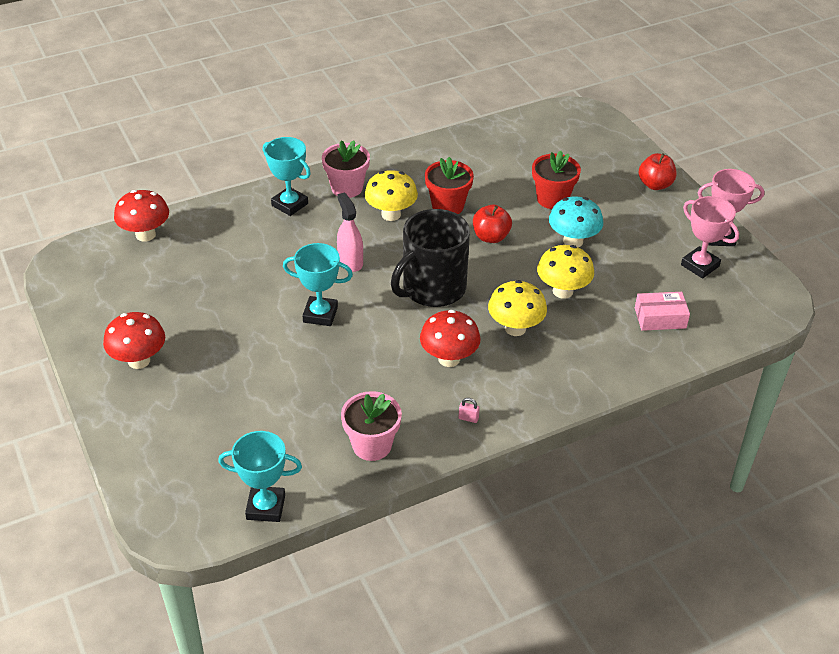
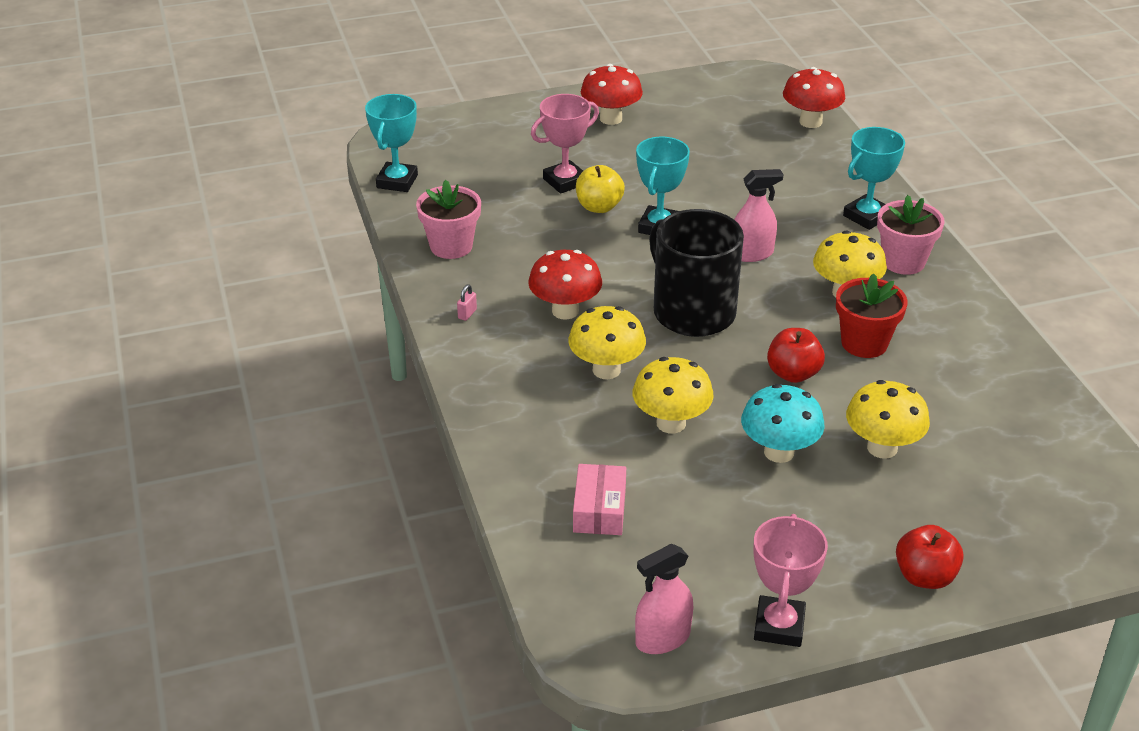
camera: 100 degrees right, 5 degrees down
(294, 354) = (599, 207): none -> yellow apple
(552, 199) = (882, 448): red flower pot -> yellow mushroom
(700, 265) = (709, 582): pink trophy -> pink trophy (565, 181)
(753, 282) = (662, 638): none -> pink spray bottle

